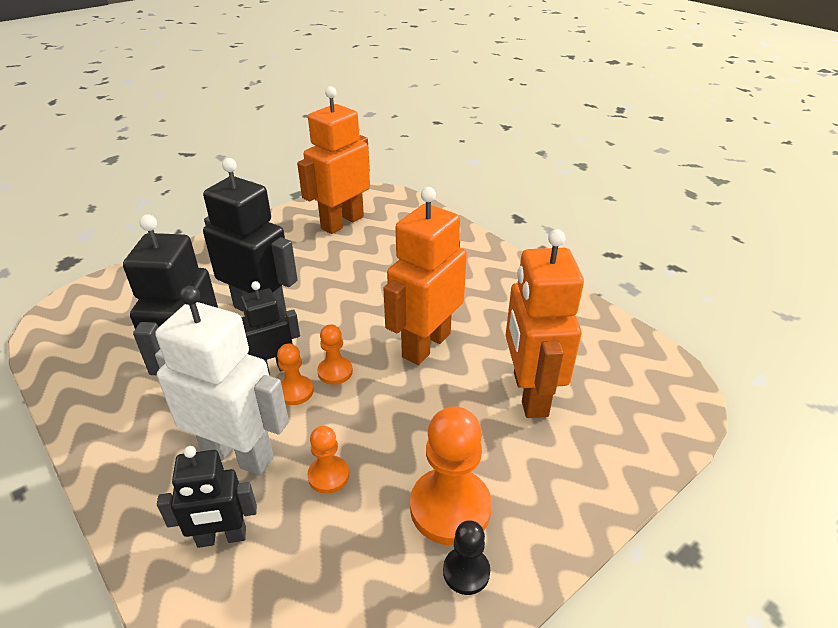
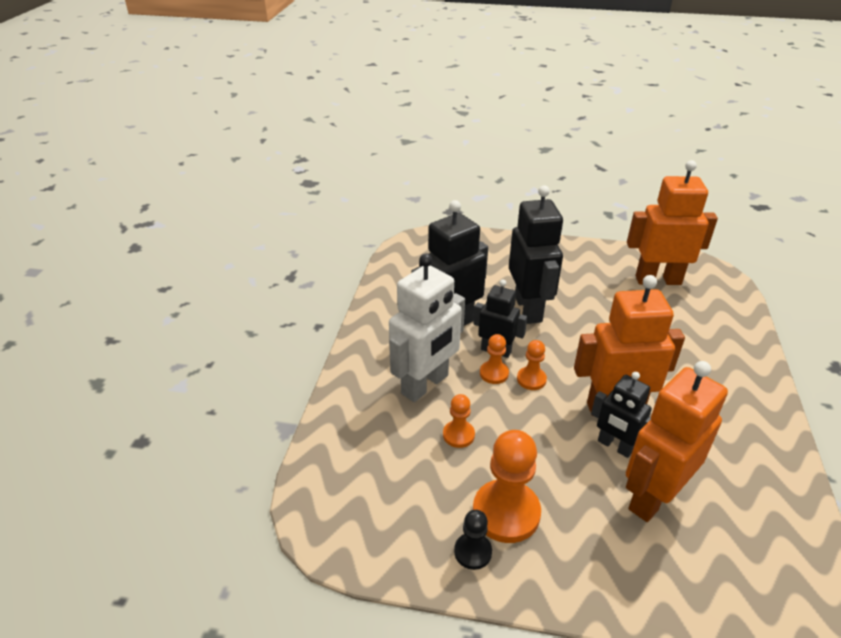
camera: 50 degrees right, 0 degrees up
(222, 537) = (374, 420): black robot -> black robot (614, 446)
(238, 455) = (425, 385): white robot -> white robot turned 60 degrees clockwise

